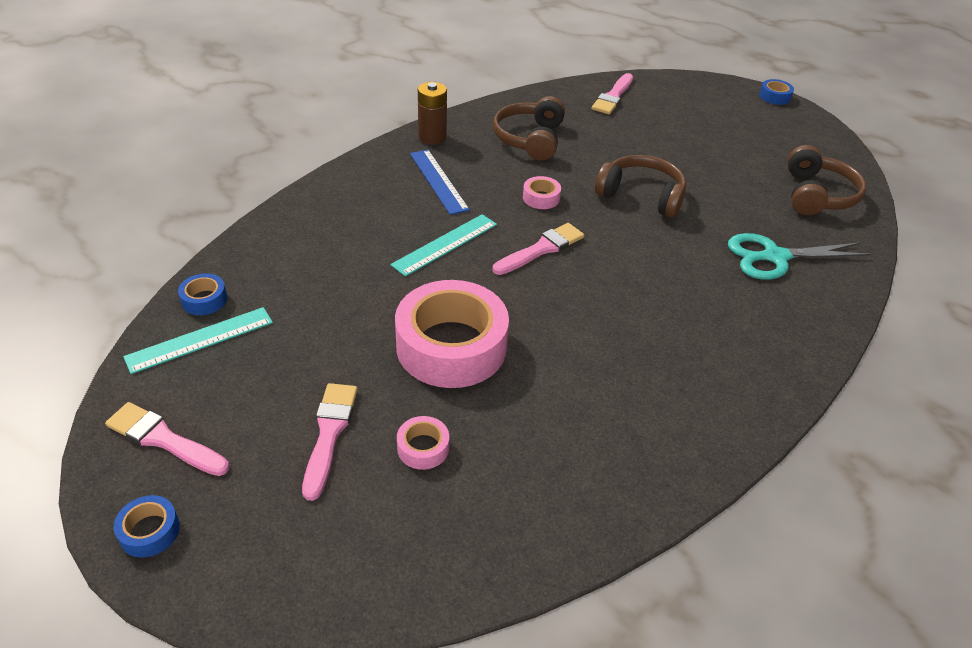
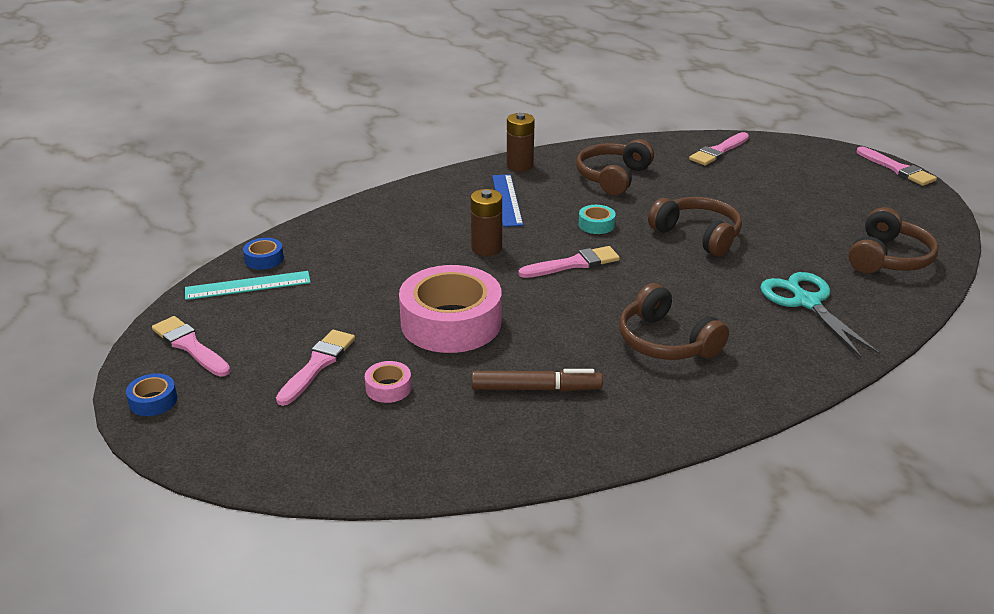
camera: 20 degrees right, 10 degrees down
(445, 244) = (486, 248): turquoise ruler -> brown battery
(541, 198) = (596, 225): pink tape -> turquoise tape
(578, 414) = (536, 389): none -> brown marker
(674, 327) = (666, 341): none -> brown headphones
(774, 97) = (897, 169): blue tape -> pink brush
(775, 257) = (807, 302): turquoise scissors -> turquoise scissors turned 60 degrees clockwise

